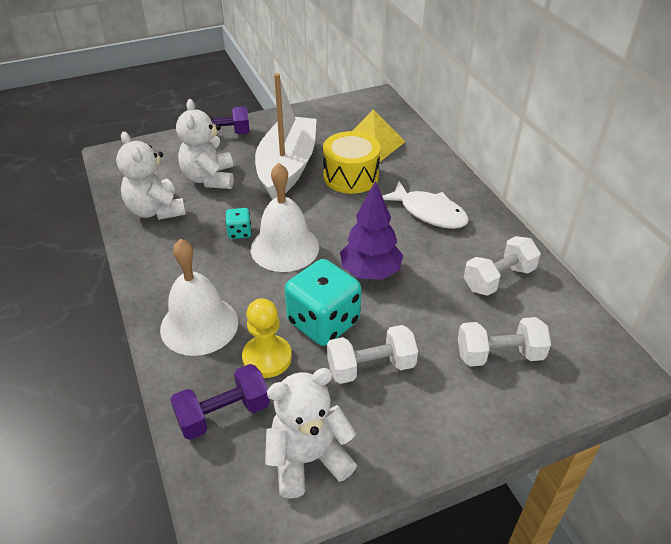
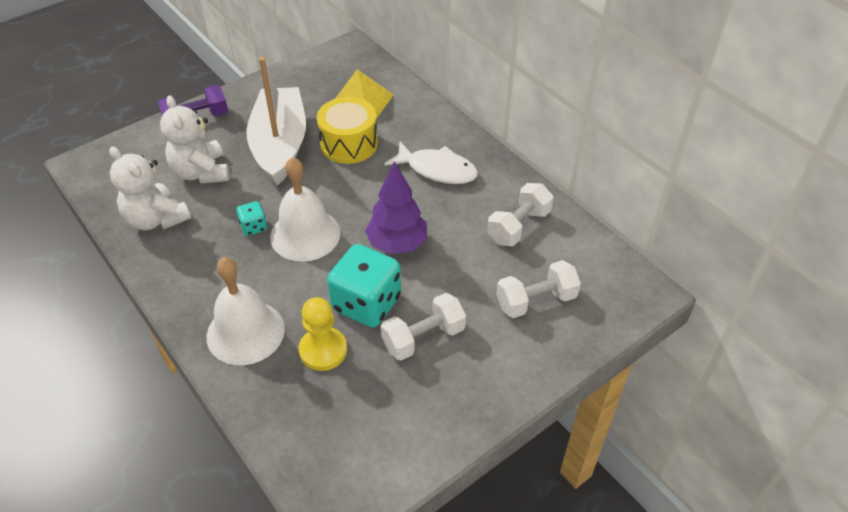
camera: 15 degrees left, 5 degrees up
(223, 414) = (299, 413): purple dumbbell -> none
(308, 459) = (390, 436): white teddy bear -> none

